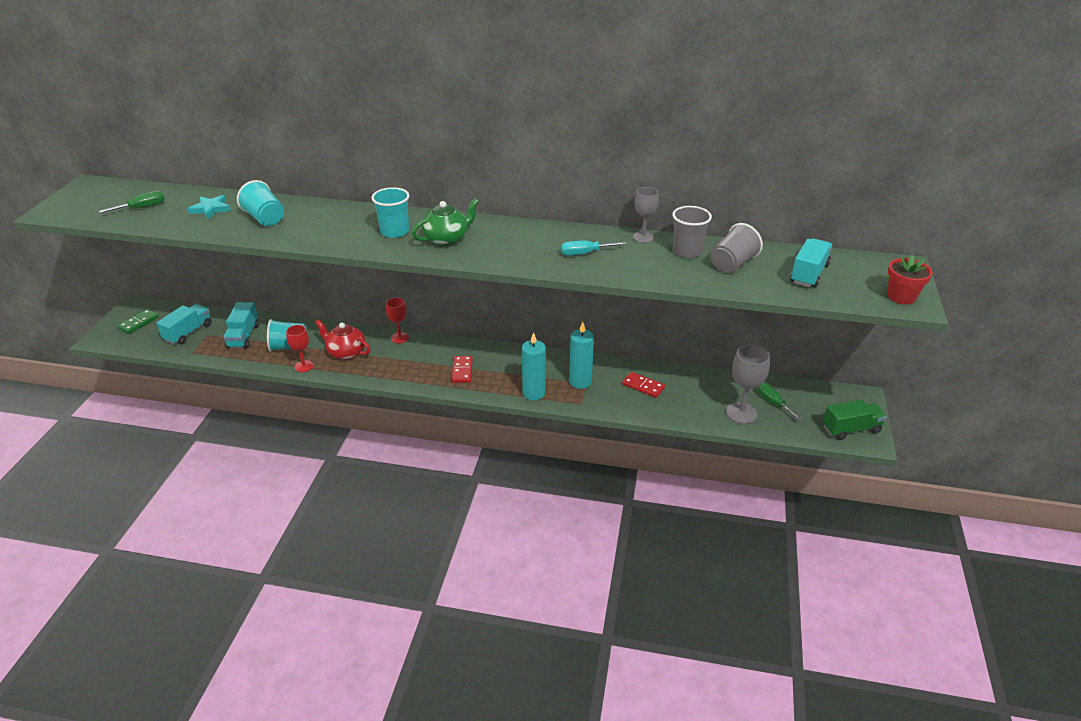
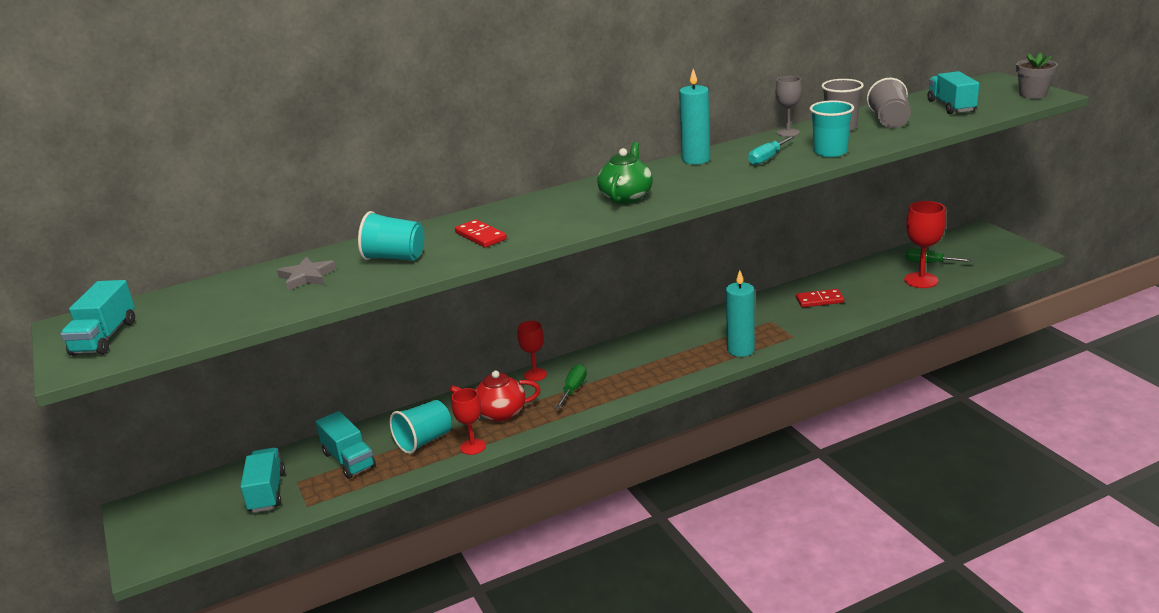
camera: 35 degrees left, 10 degrees down
(84, 201) = (104, 338): none -> turquoise truck
(139, 323) = (175, 518): green domino -> none
(142, 208) = (209, 310): green screwdriver -> green screwdriver (573, 389)
(211, 209) = (307, 277): turquoise star -> grey star
(394, 232) = (563, 212): turquoise cup -> turquoise cup (830, 152)
(462, 371) = (646, 367): red domino -> red domino (480, 236)
(580, 382) = (764, 322): turquoise candle -> turquoise candle (696, 159)
(741, 413) = (921, 280): grey goblet -> red goblet
(851, 429) = (1007, 252): green truck -> none
(901, 297) = (1033, 95): red flower pot -> grey flower pot

